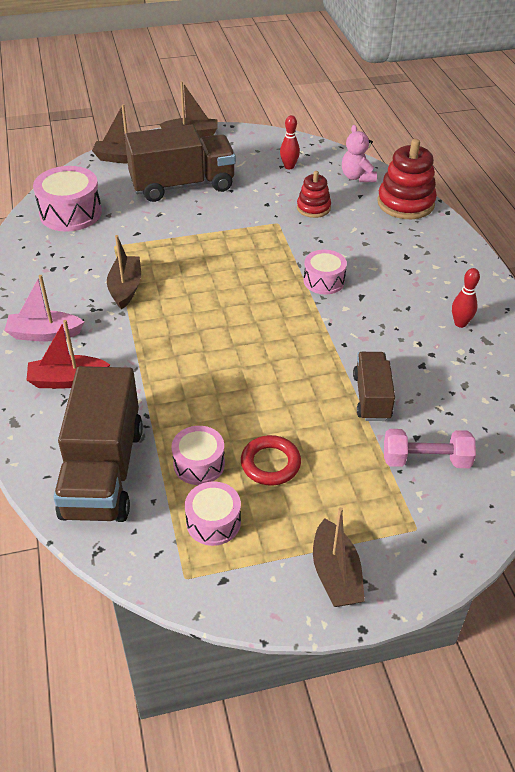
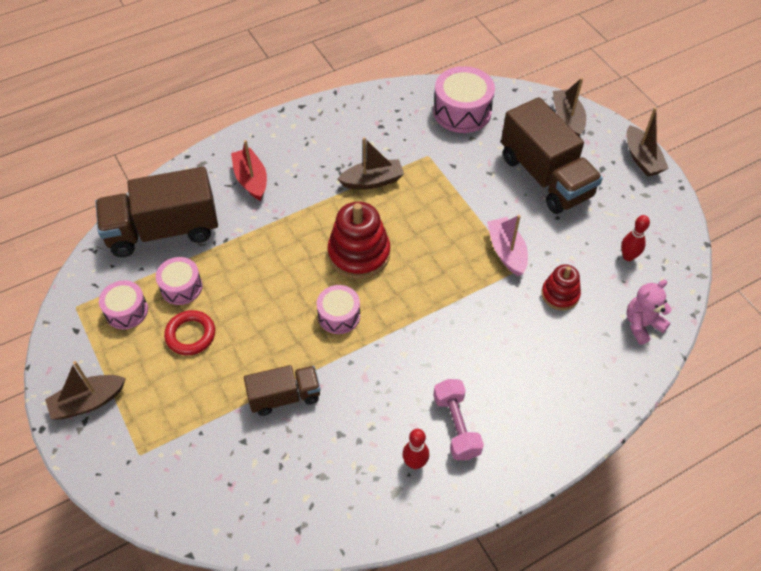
camera: 75 degrees right, 10 degrees up
(44, 334) = (298, 149): pink boat -> pink boat (506, 251)
(324, 281) = (439, 328): pink drum -> pink drum (339, 315)
(405, 203) = (613, 382): red stacking toy -> red stacking toy (359, 254)
(426, 460) = (216, 452): pink dumbbell -> pink dumbbell (456, 426)

